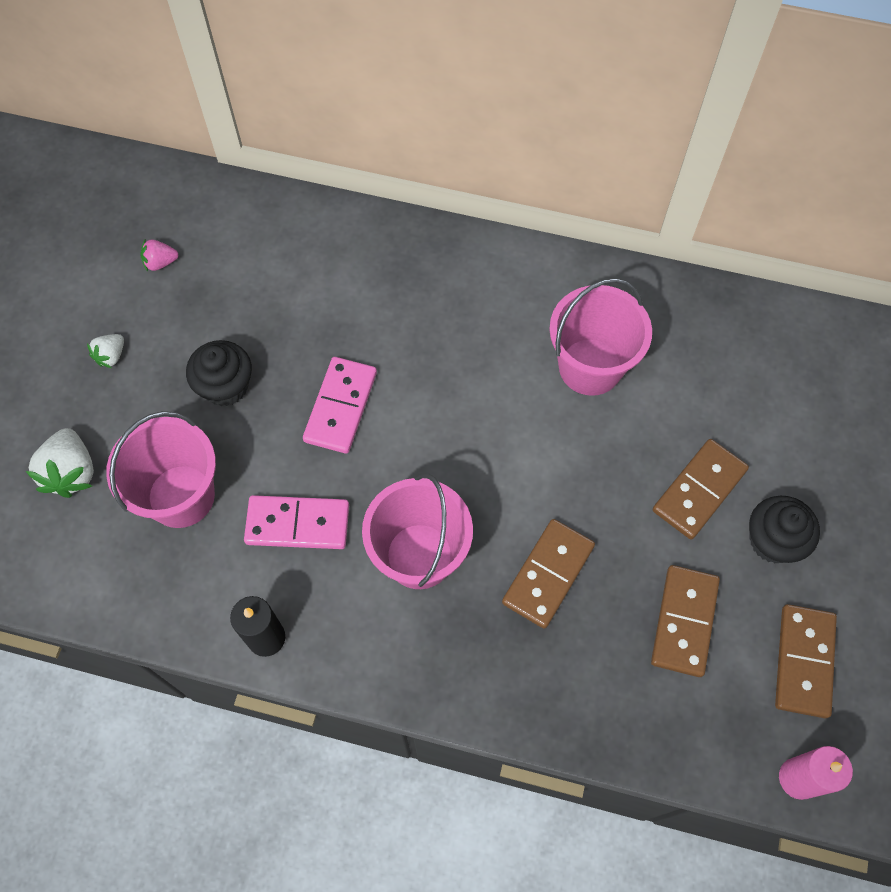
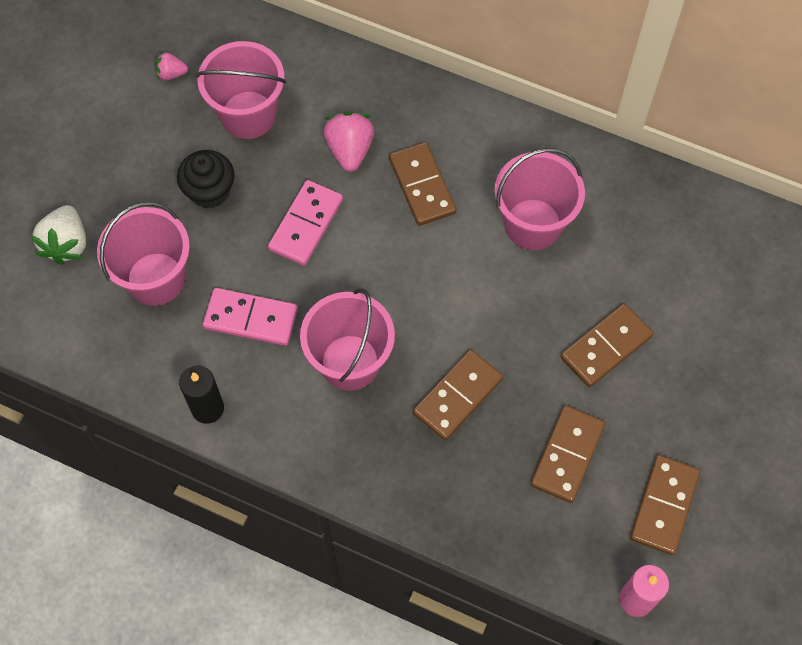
camera: 10 degrees right, 0 degrees up
(111, 356) = (115, 149): white strawberry -> none
(254, 295) = (248, 115): none -> pink bucket
(374, 316) = (350, 150): none -> pink strawberry
(461, 343) = (422, 186): none -> brown domino
(773, 540) = (661, 400): black cupcake -> none

